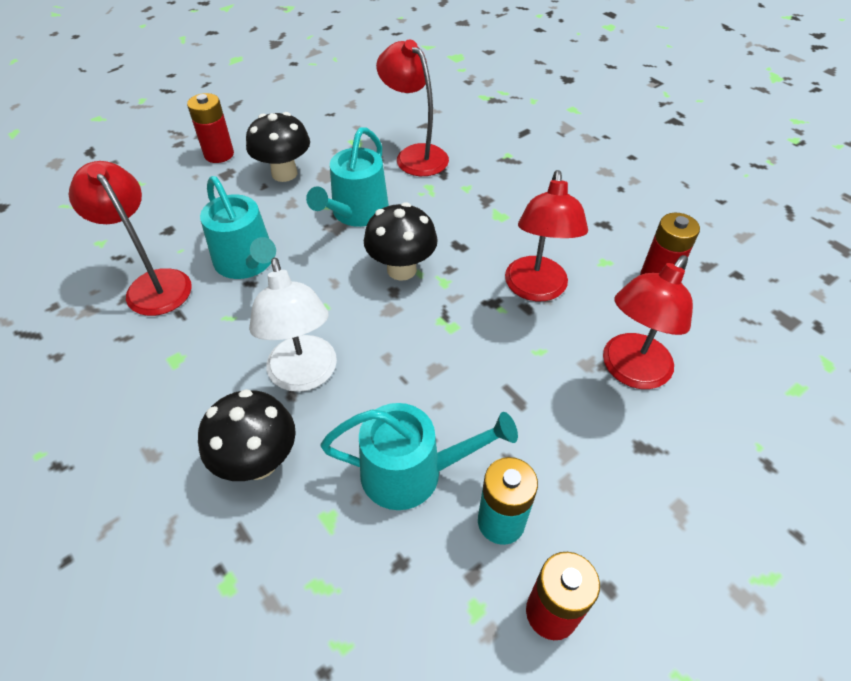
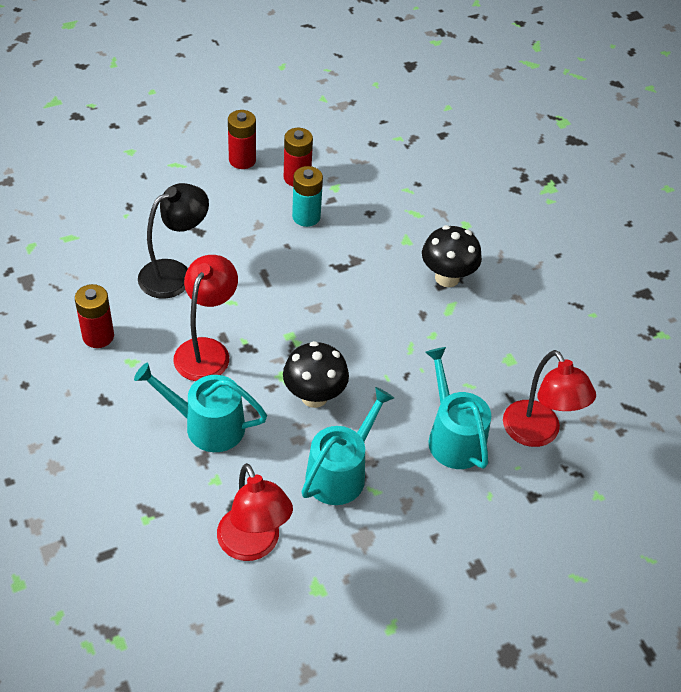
camera: 170 degrees left, 0 degrees up
(219, 154) = (486, 605): red battery -> red battery (242, 160)
(284, 173) = (410, 551): black mushroom -> none
(304, 376) = (411, 324): white lamp -> none
(411, 472) = (351, 251): turquoise watering can -> turquoise watering can (207, 425)
(630, 371) = (175, 274): red lamp -> black lamp

